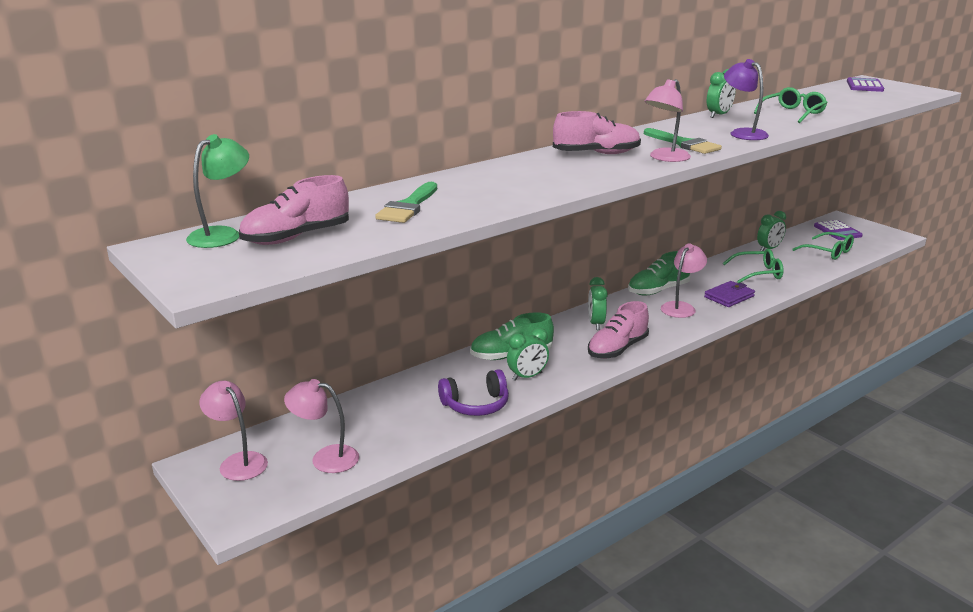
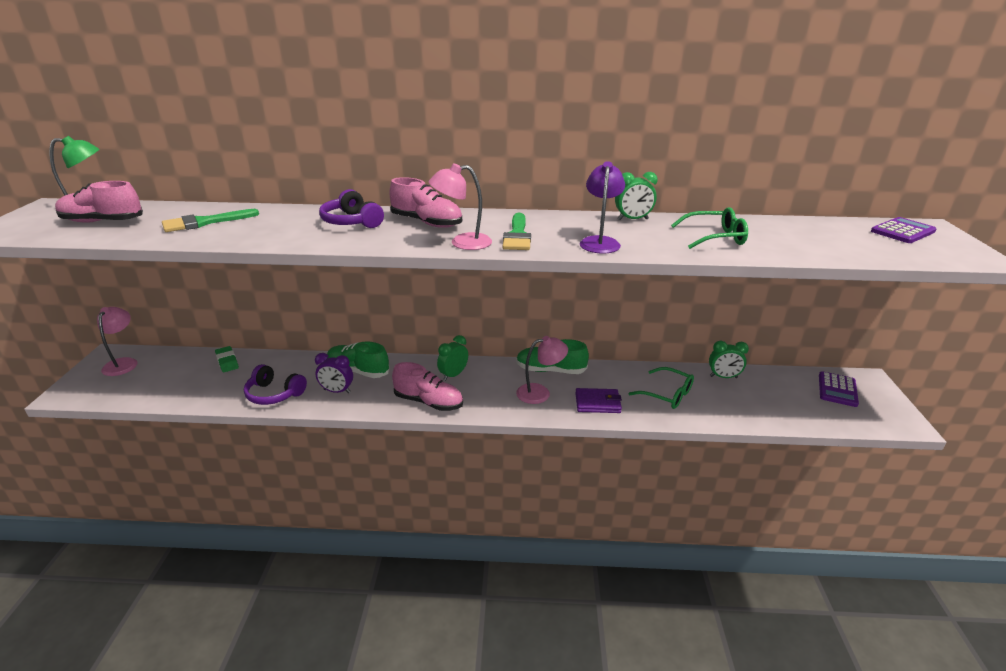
camera: 40 degrees right, 5 degrees up
(325, 458) = (153, 383): pink lamp -> none
(363, 406) = (227, 361): none -> green eraser
(527, 377) = (337, 391): green clock -> purple clock
(537, 169) = (352, 222): none -> purple headphones
(617, 349) = (428, 402): pink shoe -> pink shoe turned 150 degrees counterclockwise
(828, 252) = (782, 406): green glasses -> none

